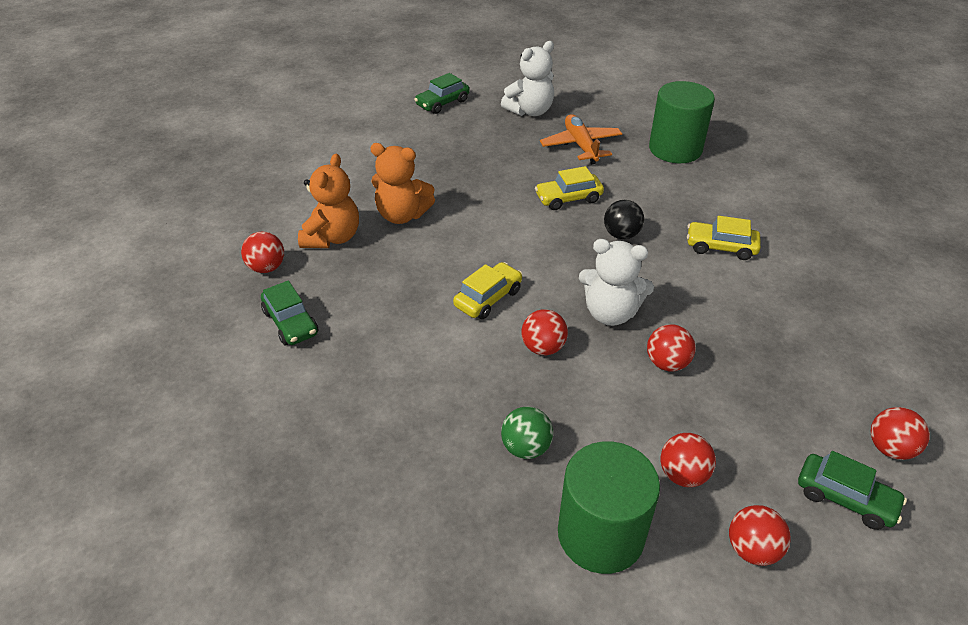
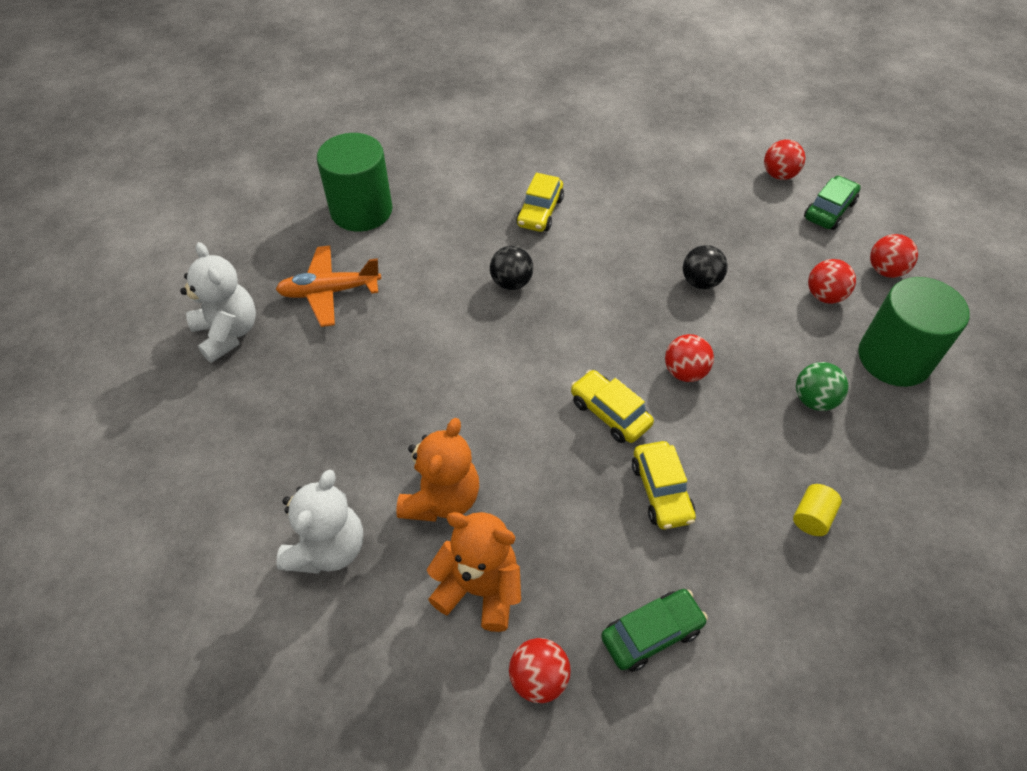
camera: 85 degrees left, 10 degrees up
(388, 431) = (812, 517): none -> yellow cylinder
(442, 103) = (163, 437): green car -> none
(568, 198) = (437, 318): yellow car -> yellow car (661, 491)
(610, 313) = (634, 311): white teddy bear -> white teddy bear (328, 548)
(667, 363) = (700, 282): red ball -> black ball

